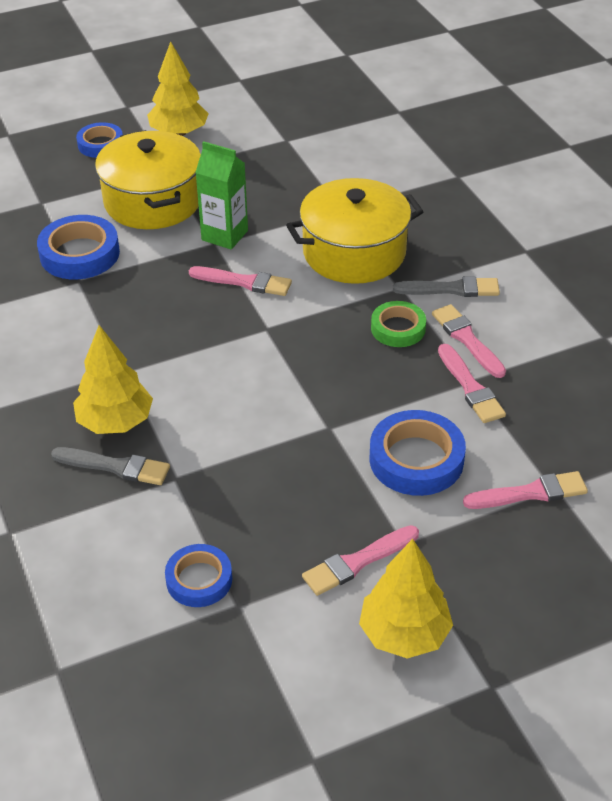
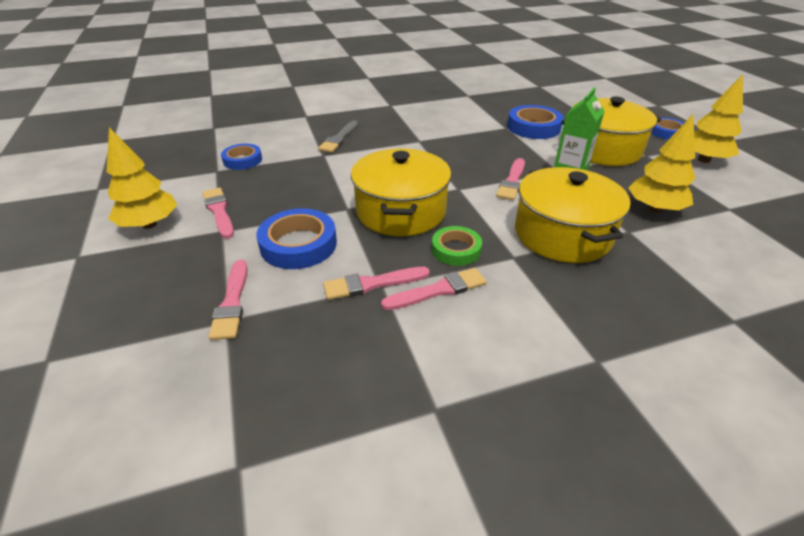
camera: 95 degrees right, 5 degrees down
(115, 422) = (375, 138): yellow tree -> yellow tree (654, 208)
(328, 376) = (401, 211): none -> yellow pot
(451, 289) = (515, 289): grey brush -> none

